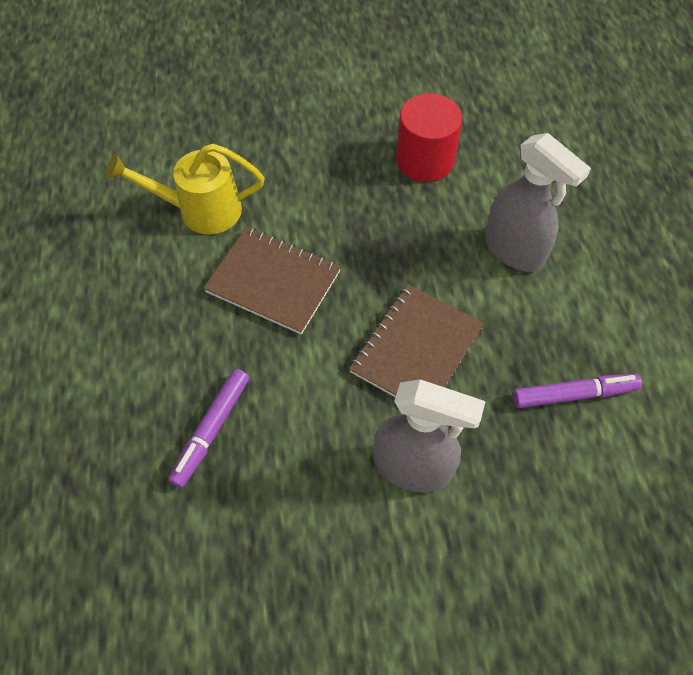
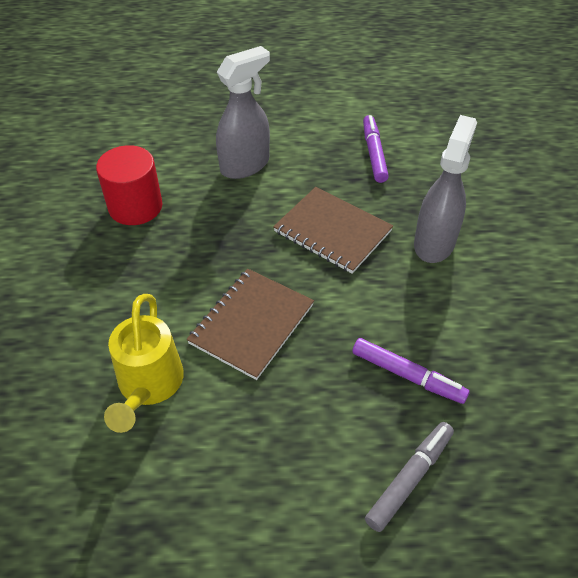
camera: 85 degrees left, 10 degrees down
(94, 429) = (410, 479): none -> grey marker

